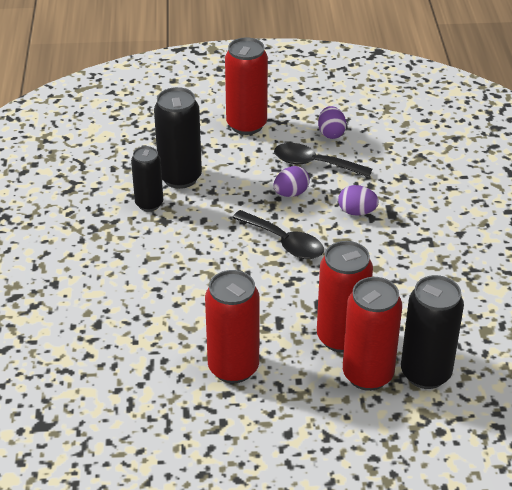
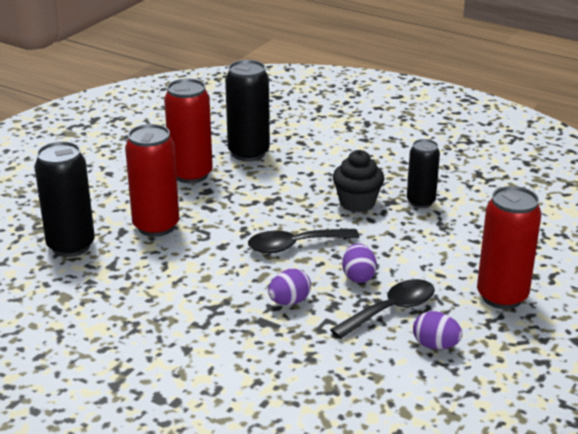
camera: 125 degrees right, 10 degrees down
(180, 177) = (445, 228): black can -> black can (248, 153)
(184, 237) = (357, 203): none -> black cupcake
(367, 375) = (107, 221): red can -> none

